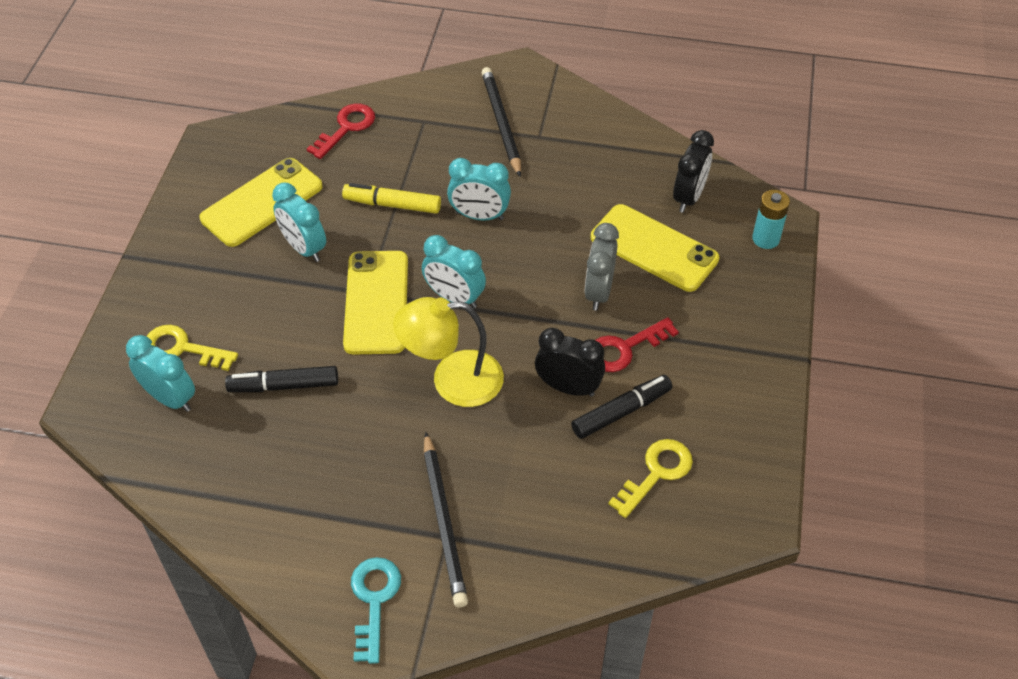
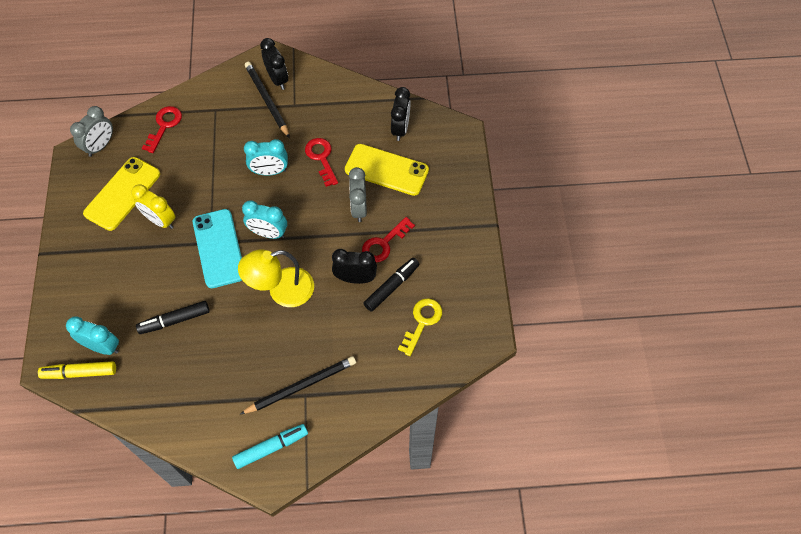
camera: 15 degrees left, 10 degrees up
(182, 349) = (100, 310): yellow key -> none
(251, 136) = (100, 146): none -> grey clock
(304, 248) = (160, 220): turquoise clock -> yellow clock
(374, 601) = (271, 447): turquoise key -> turquoise marker
(376, 302) = (219, 248): yellow phone -> turquoise phone
(392, 204) = (210, 176): yellow marker -> yellow marker (79, 372)
(444, 522) = (301, 386): black pencil -> black pencil turned 90 degrees counterclockwise
(524, 99) = (277, 79): none -> black clock
(560, 213) = (321, 158): none -> red key
(765, 239) = (454, 148): turquoise battery -> none

